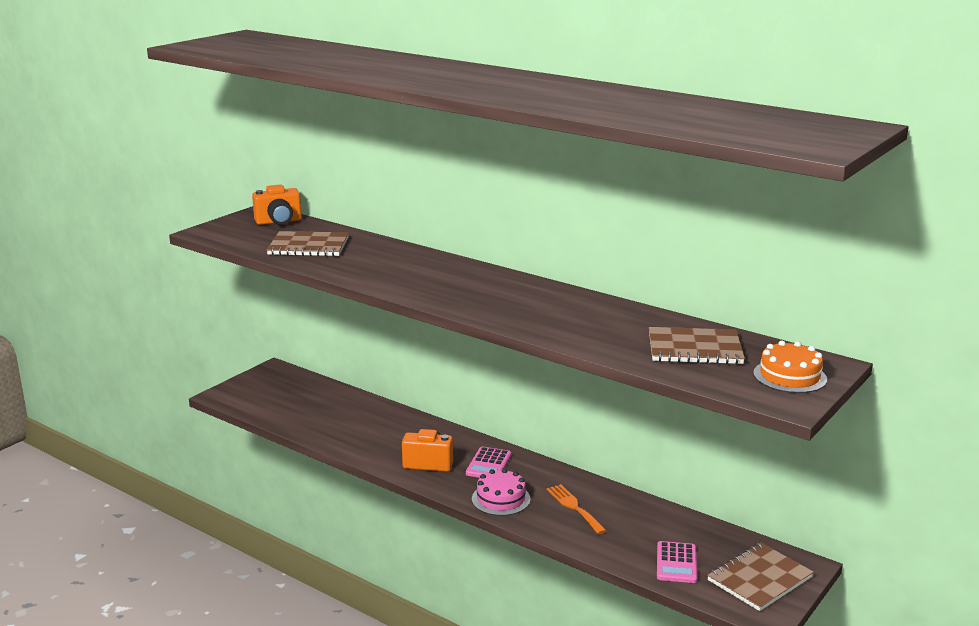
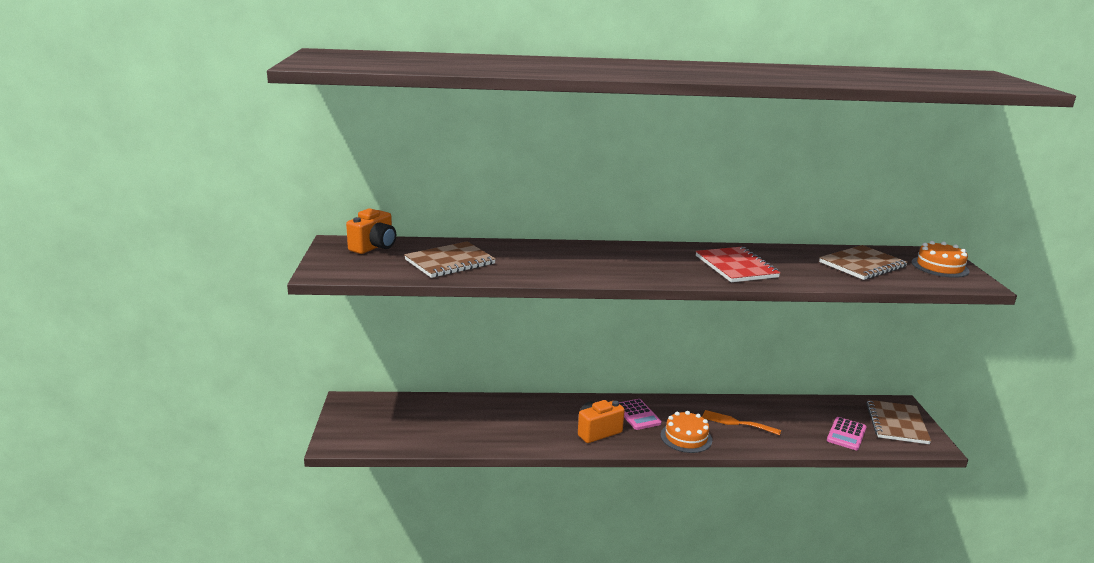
camera: 40 degrees left, 0 degrees up
(501, 499) = (686, 437): pink cake -> orange cake
(547, 314) = (736, 267): none -> red notebook
(676, 563) = (846, 434): pink calculator -> pink calculator turned 60 degrees clockwise

